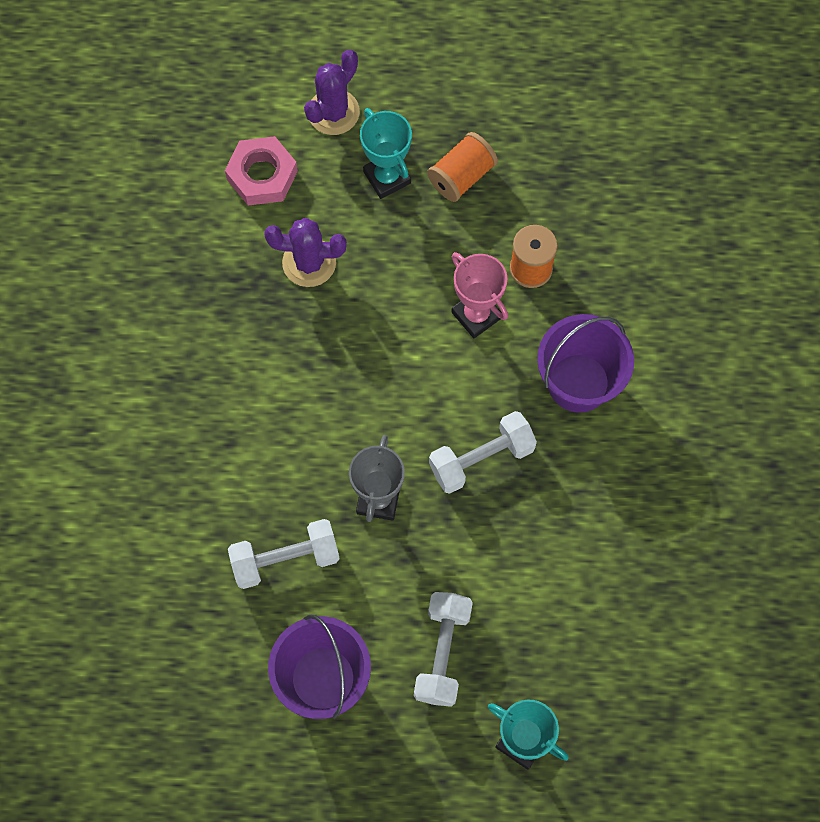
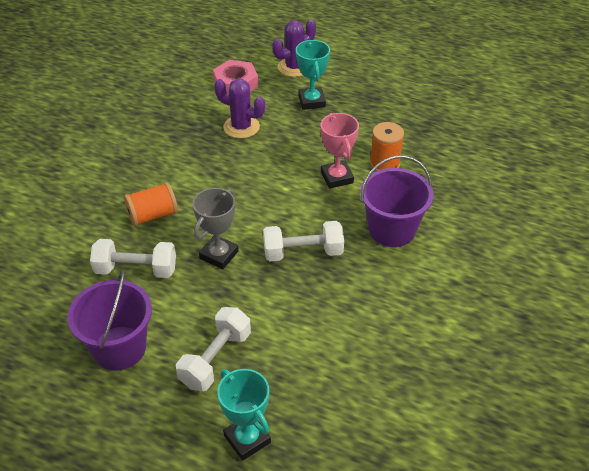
camera: 20 degrees right, 25 degrees down
(461, 176) = (359, 111): orange spool -> orange spool (152, 215)

